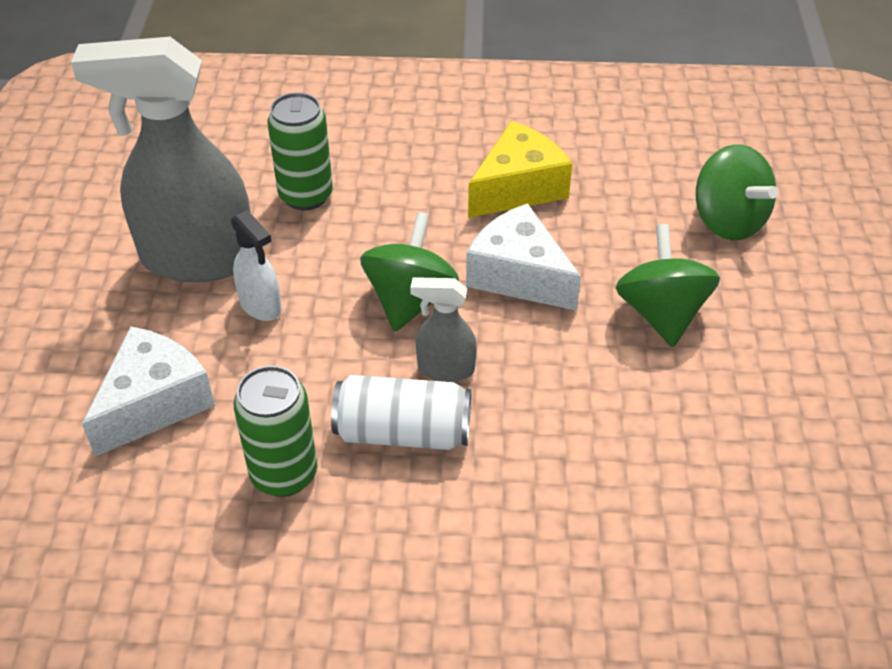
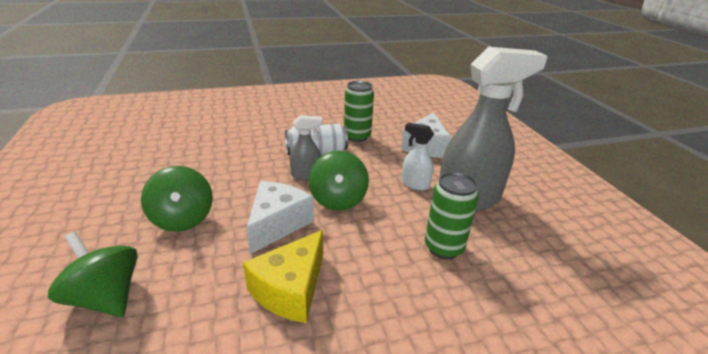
camera: 160 degrees right, 15 degrees down
(518, 275) = (277, 224): white cheese -> white cheese turned 90 degrees counterclockwise

